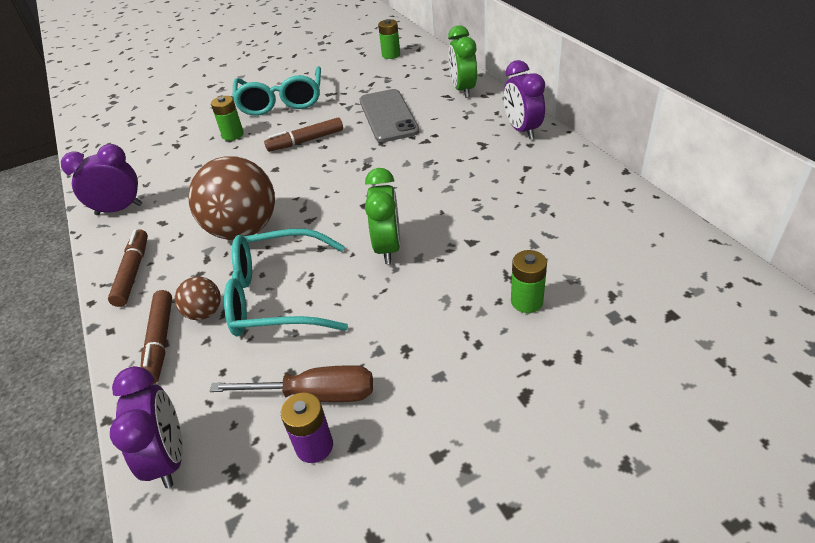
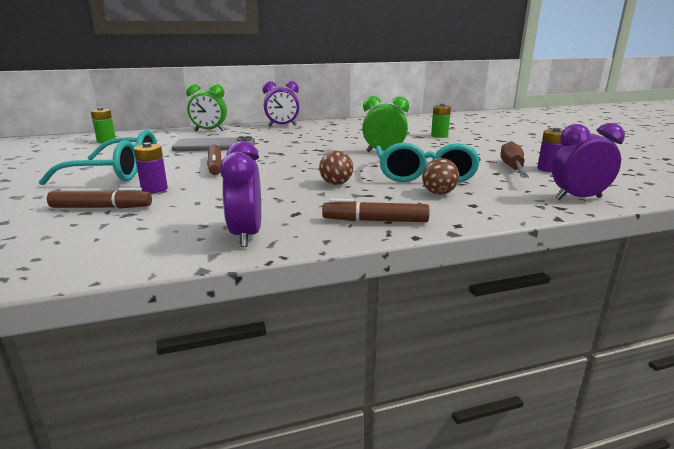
camera: 85 degrees left, 20 degrees down
(160, 341) = (471, 205): brown marker -> brown marker (102, 207)
(233, 135) = (154, 189): green battery -> purple battery
(243, 230) = (336, 184): brown ball -> brown ball, size x0.47

